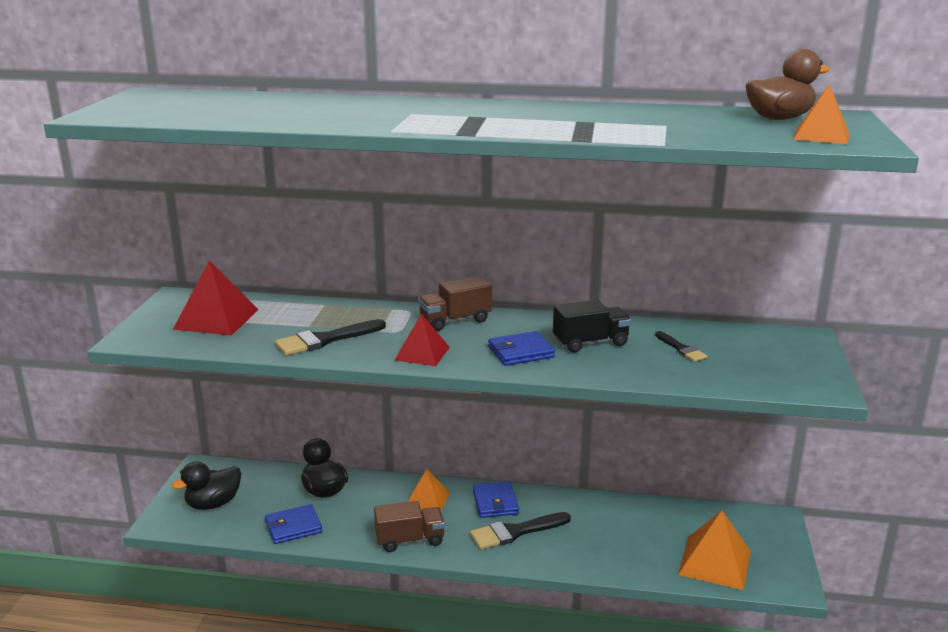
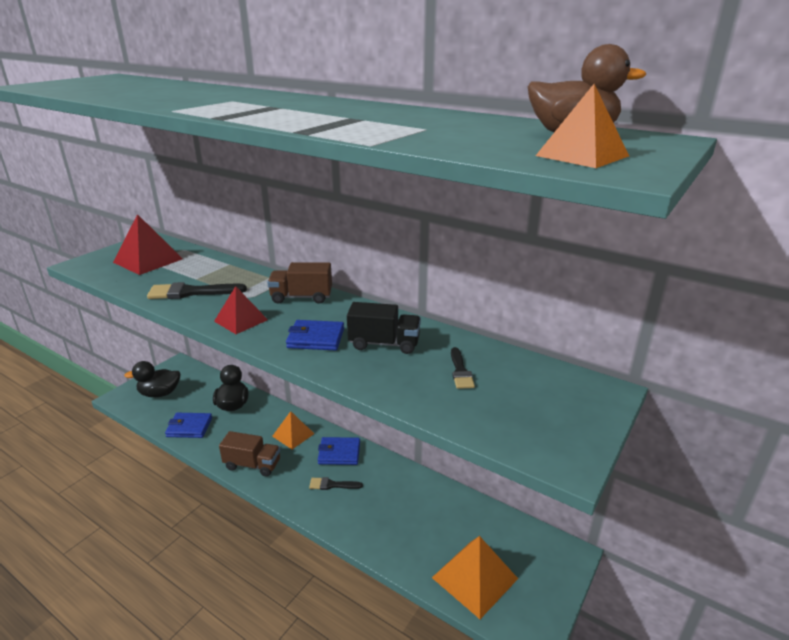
camera: 25 degrees right, 5 degrees up
(495, 502) = (339, 453): blue wallet -> blue wallet turned 75 degrees clockwise
(515, 532) = (332, 485): black brush -> black brush, size x0.58

